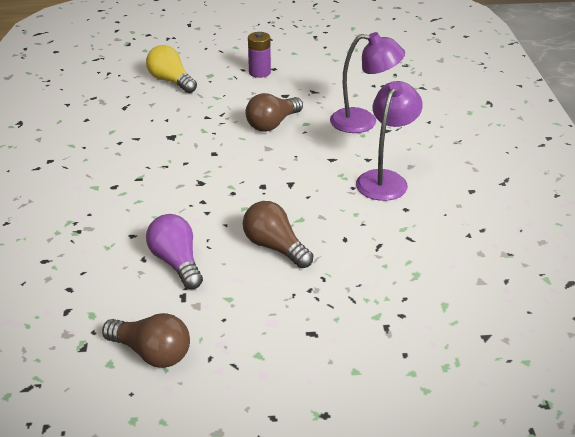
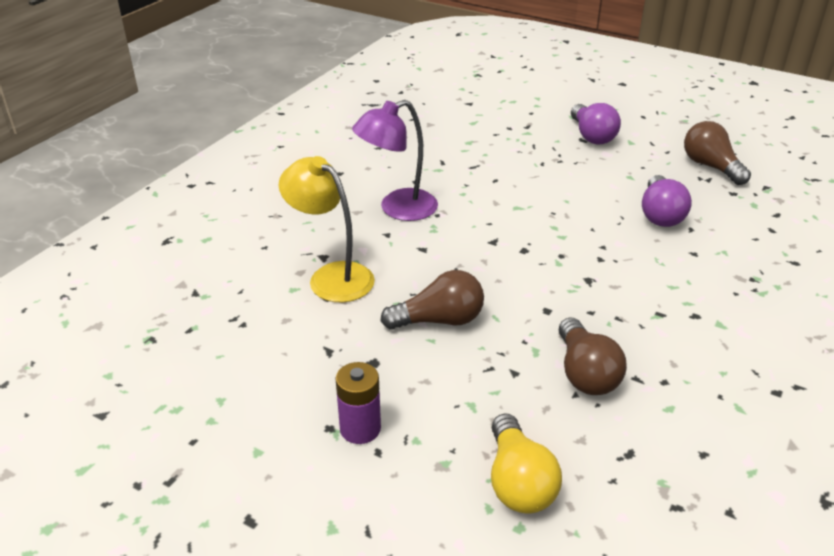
camera: 145 degrees left, 0 degrees up
(275, 247) = (561, 195): brown light bulb -> brown light bulb (585, 373)
(307, 344) = (591, 136): none -> purple light bulb
(363, 122) = (331, 276): purple lamp -> yellow lamp

